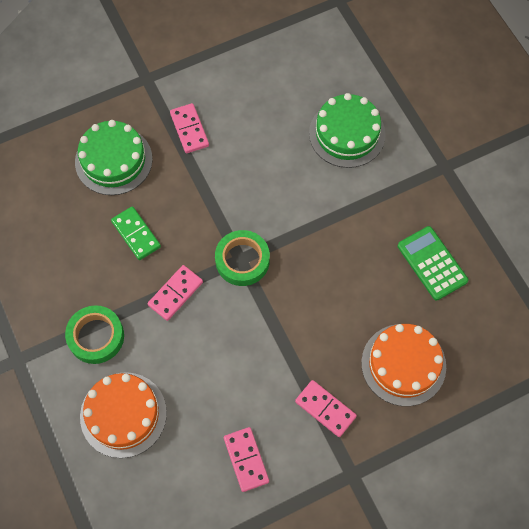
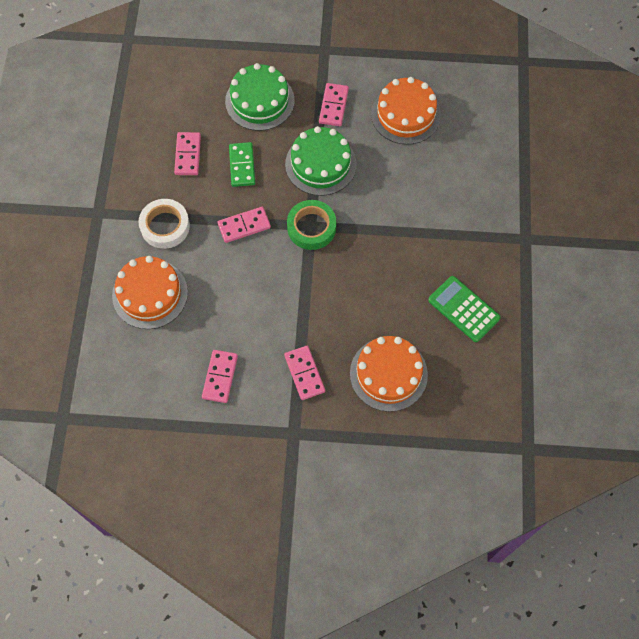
camera: 30 degrees right, 0 degrees up
(74, 251) = (188, 155): none -> pink domino
(96, 336) = (165, 226): green tape -> white tape
(263, 103) = (406, 114): none -> orange cake
(347, 133) = (459, 171): green cake -> green cake (320, 164)
(432, 263) = (464, 309): green calculator -> green calculator turned 45 degrees counterclockwise

